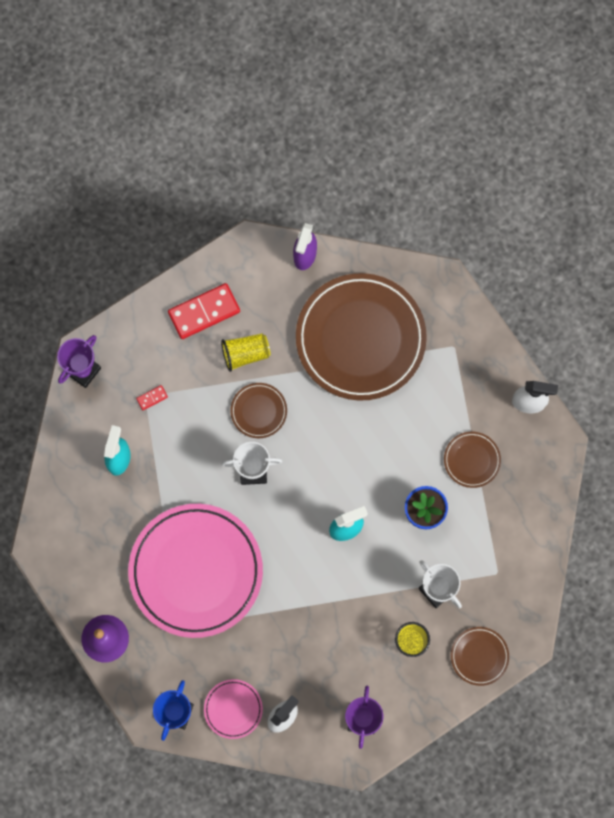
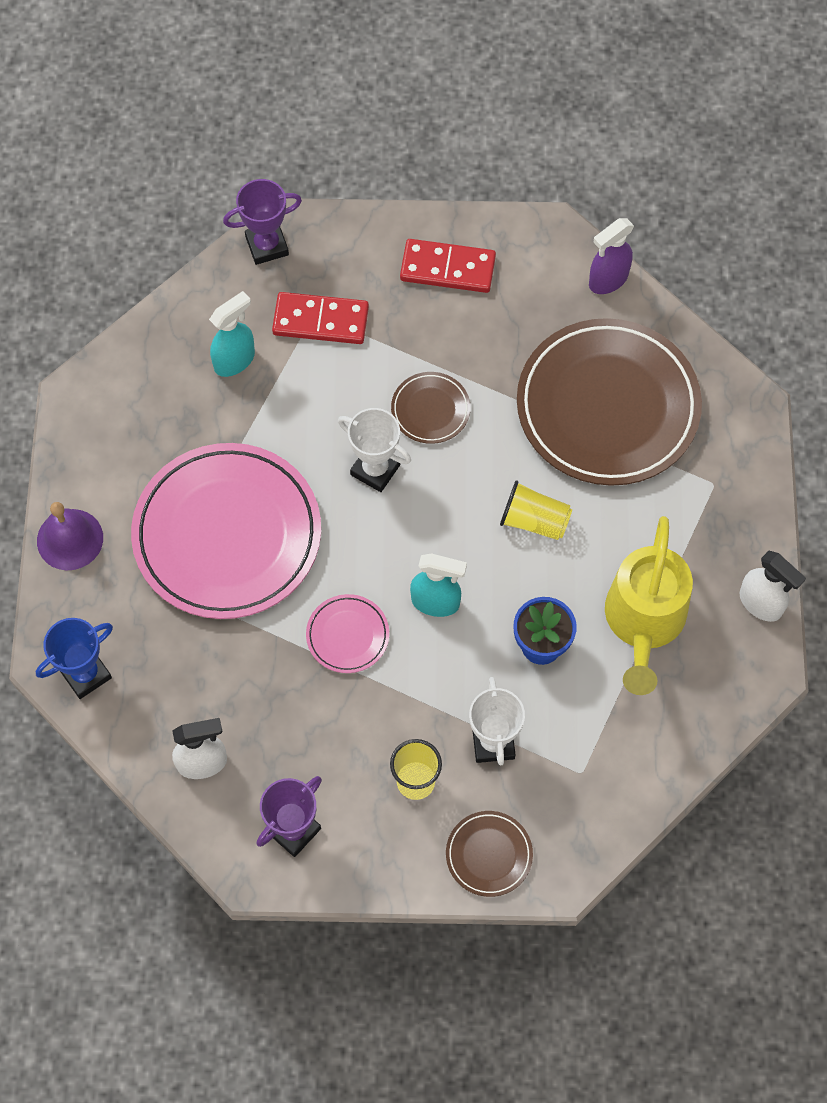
camera: 35 degrees right, 10 degrees down
(152, 398) = (320, 320): red domino -> red domino, size x2.32
(233, 709) = (152, 715): pink plate -> pink plate (347, 635)
(245, 354) = (461, 340): yellow cup -> yellow cup (534, 521)
(472, 460) = (643, 623): brown plate -> yellow watering can

